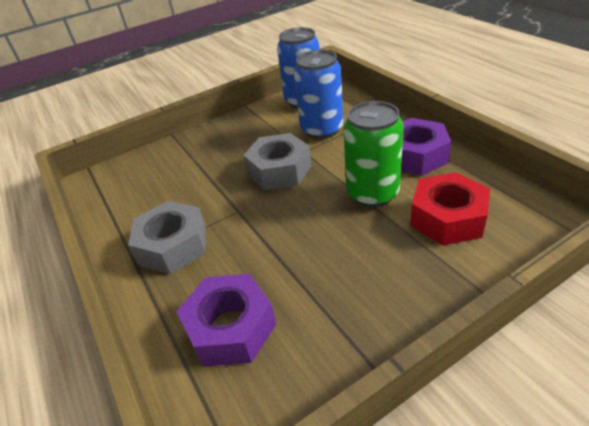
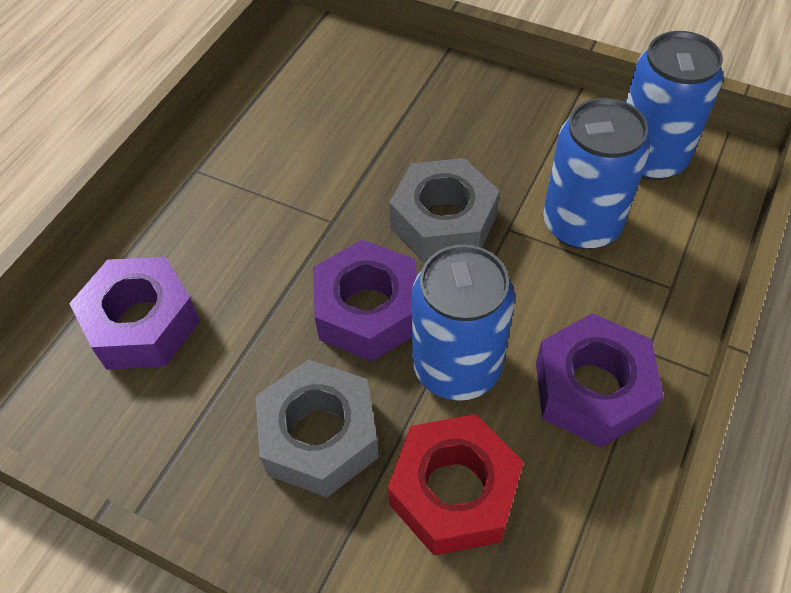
camera: 55 degrees right, 15 degrees up
(173, 245) = (237, 191): grey nut -> grey nut (320, 436)
(311, 215) = (367, 311): none -> purple nut
(372, 193) = (457, 367): green can -> blue can

